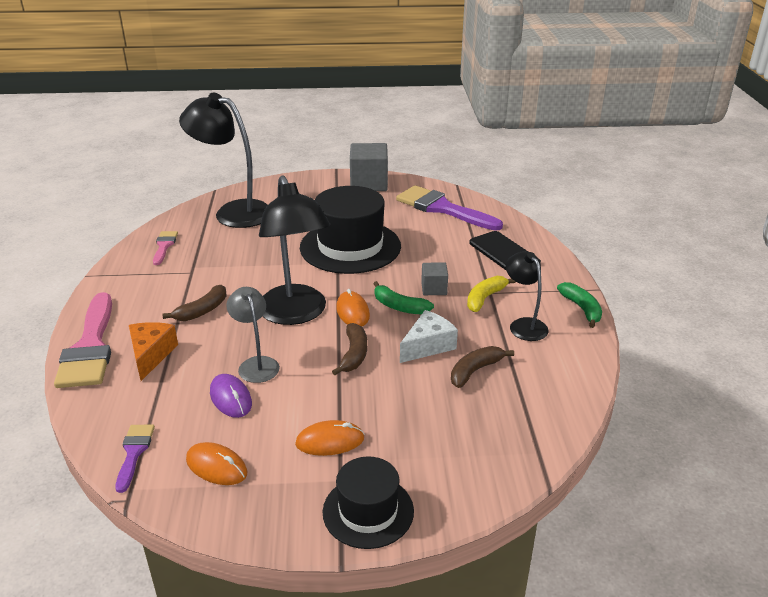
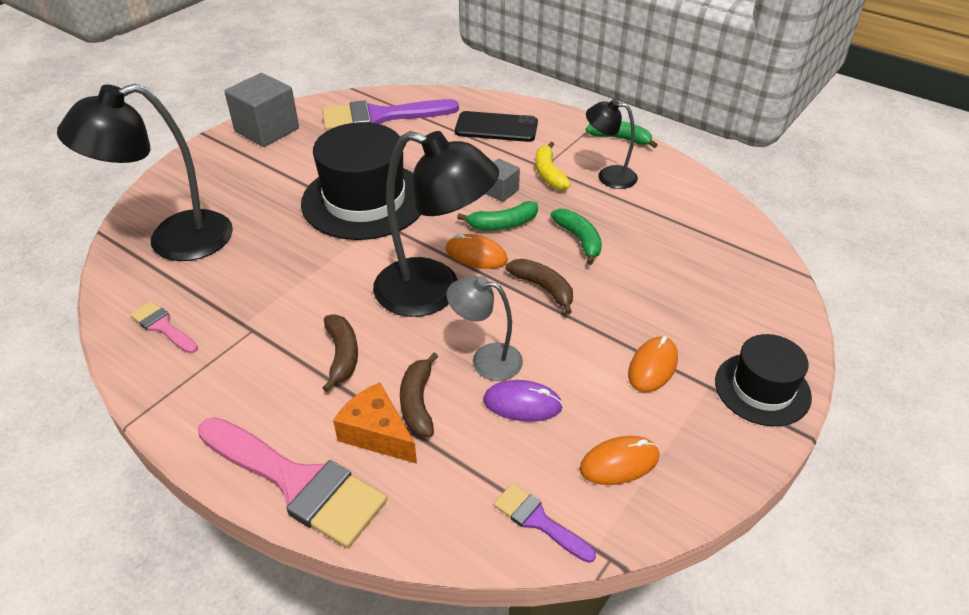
camera: 50 degrees left, 10 degrees up
(428, 346) = (579, 239): white cheese -> green banana
(475, 371) = (641, 234): brown banana -> brown banana (418, 403)

